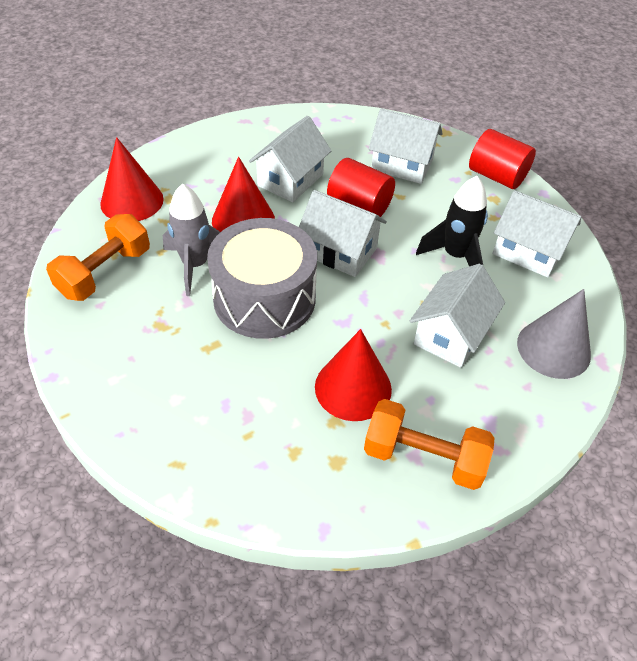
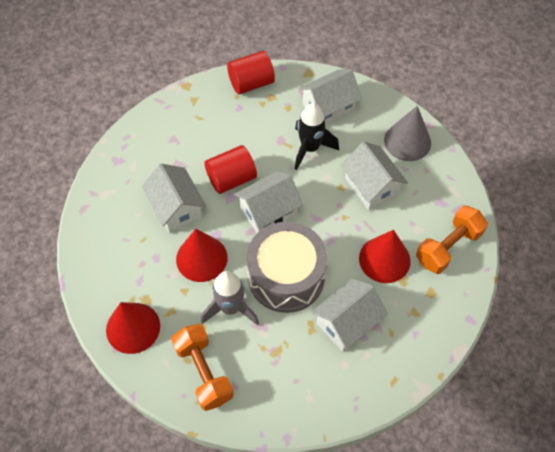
camera: 60 degrees left, 10 degrees up
(402, 165) = (205, 131): white house -> white house (347, 323)

